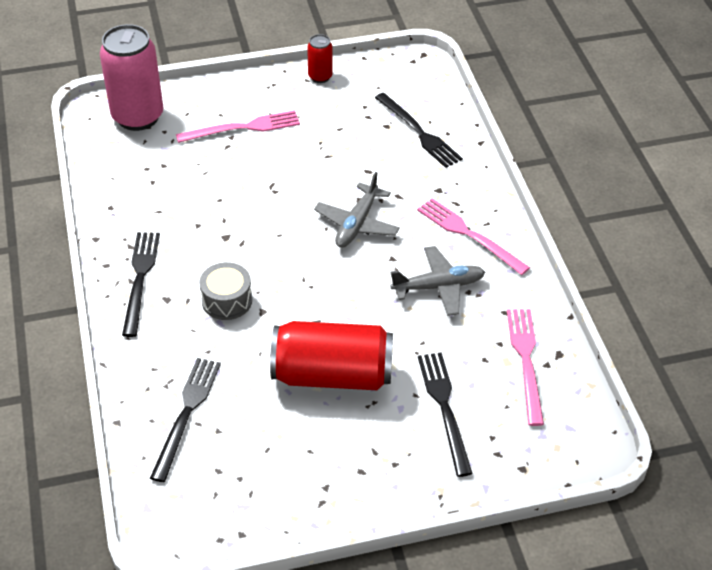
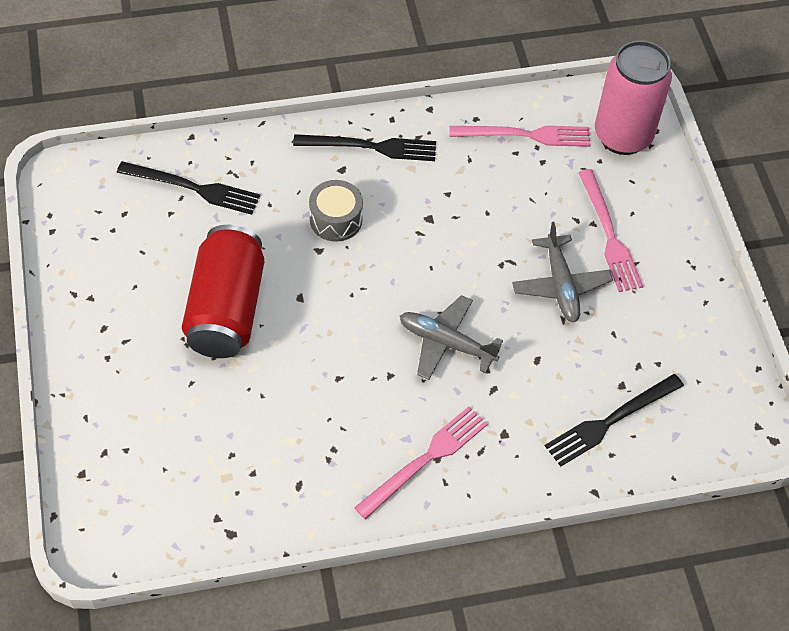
camera: 90 degrees right, 10 degrees up
(320, 77) = (713, 317): red can -> none
(439, 287) = (342, 419): grey plane -> grey plane (560, 285)
(444, 408) = (170, 408): black fork -> none
(526, 361) = (224, 497): pink fork -> pink fork (525, 135)

